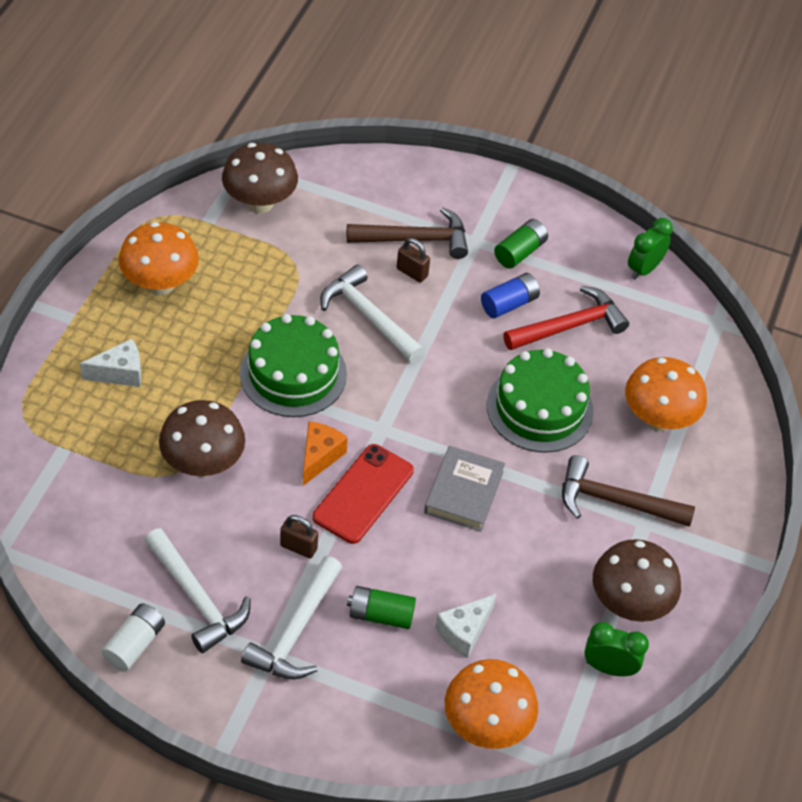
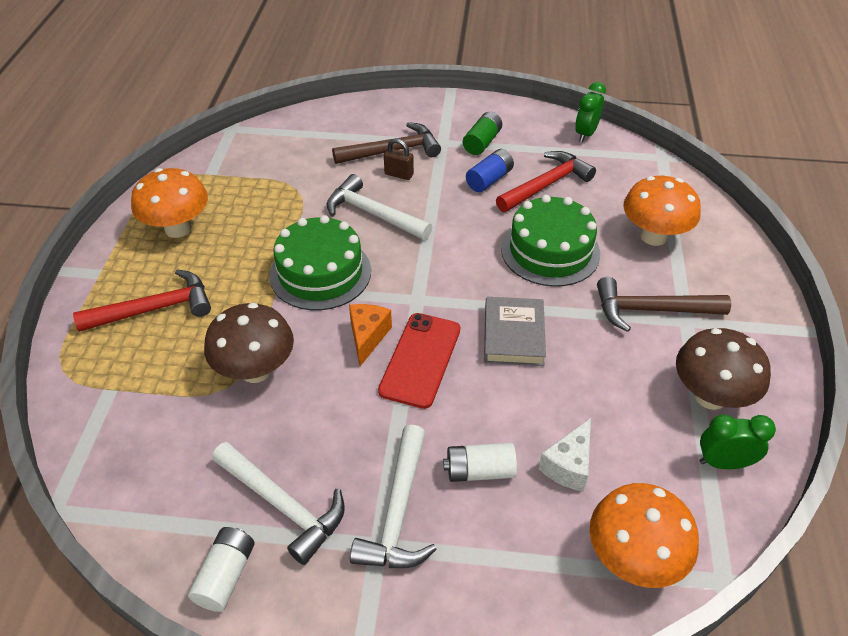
camera: 10 degrees left, 5 degrees down
(120, 373) = (154, 309): white cheese -> red hammer
(260, 203) = (252, 152): brown mushroom -> none
(298, 547) = (374, 425): brown padlock -> none
(381, 615) = (479, 471): green battery -> white battery

